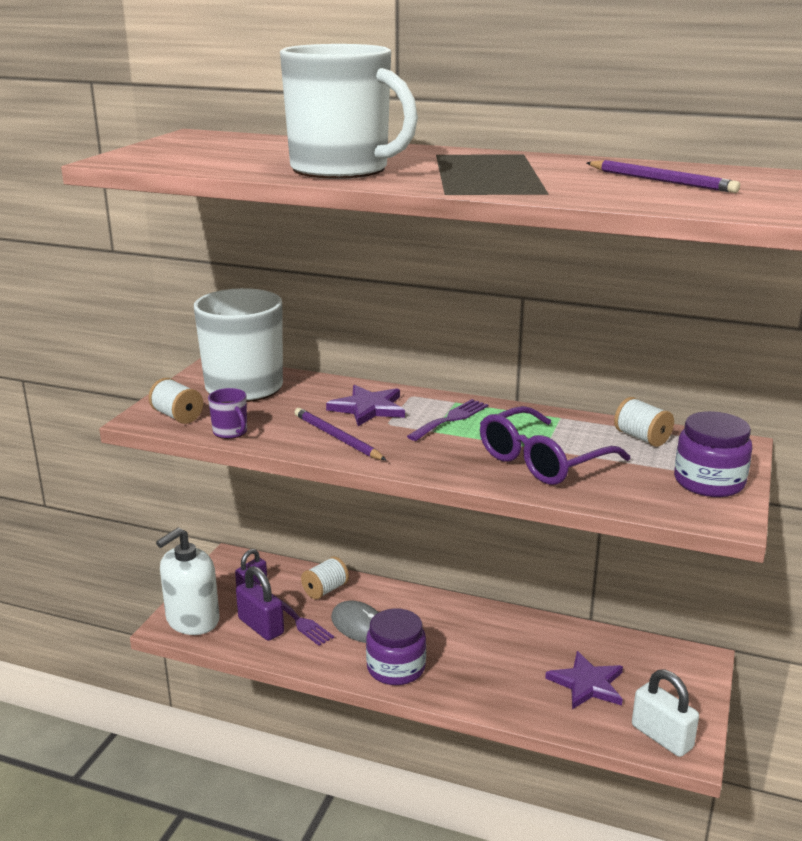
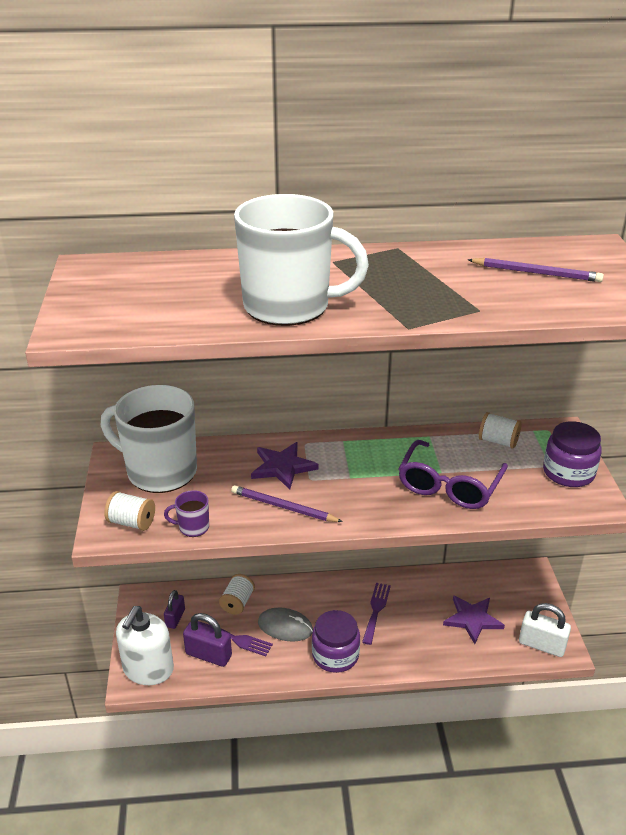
camera: 25 degrees left, 10 degrees up
(230, 432) = (193, 527): purple mug -> purple mug turned 150 degrees clockwise
(451, 419) = (354, 460): purple fork -> purple fork (376, 610)

